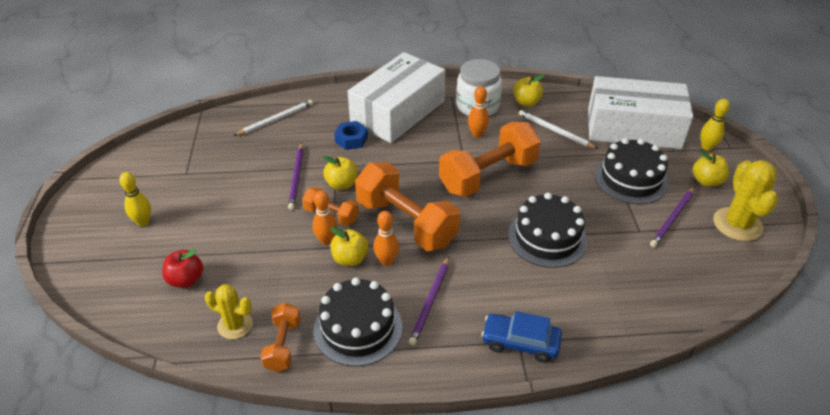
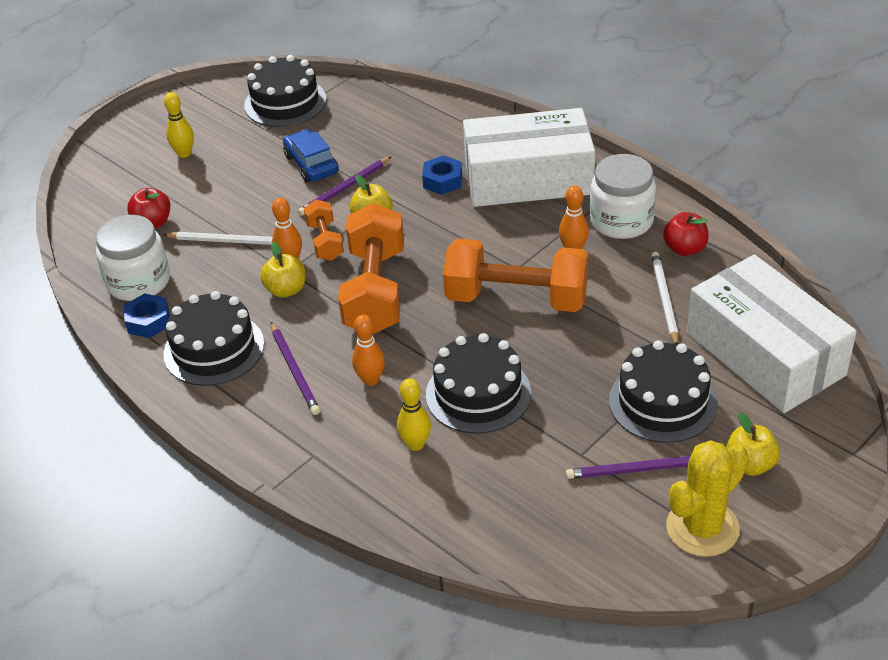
camera: 50 degrees right, 0 degrees up
(176, 150) = (285, 102): none -> black cake
(235, 325) = (139, 282): yellow cactus -> white jar
(276, 119) = (404, 120): white pencil -> white pencil (227, 241)
(283, 345) = (148, 321): orange dumbbell -> blue nut
(386, 261) = (311, 312): orange bowling pin -> orange bowling pin (371, 380)
(430, 302) = (294, 371): purple pencil -> purple pencil turned 90 degrees counterclockwise
(520, 342) = (313, 457): blue car -> blue car (311, 164)
(526, 102) = (685, 249): yellow apple -> red apple
(707, 147) = (821, 432): yellow bowling pin -> yellow bowling pin (415, 444)

